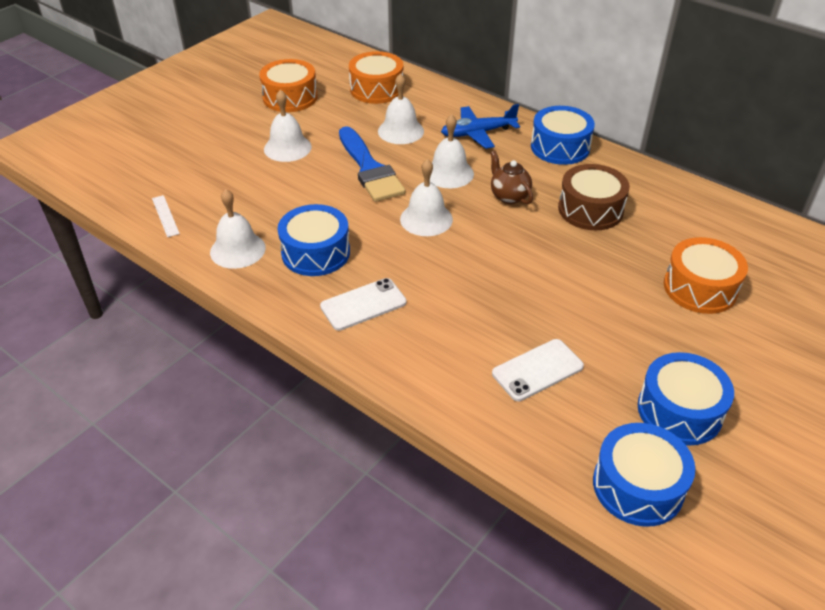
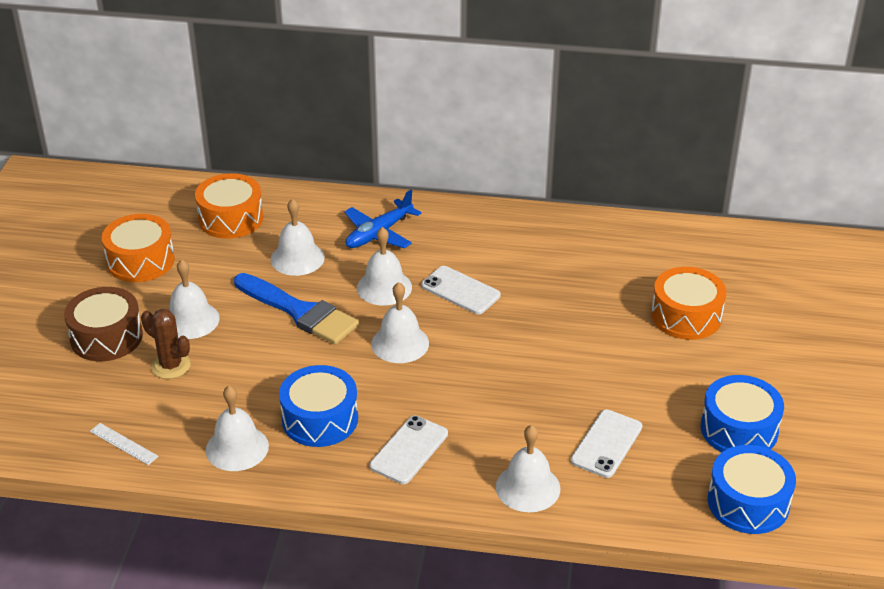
camera: 30 degrees left, 5 degrees down
(245, 174) = (171, 366): none -> brown cactus
(436, 378) = (528, 487): none -> white bell
(509, 196) = (460, 290): brown teapot -> white phone
(560, 147) = (470, 221): blue drum -> none
(590, 209) = (544, 276): brown drum -> brown drum (106, 337)

